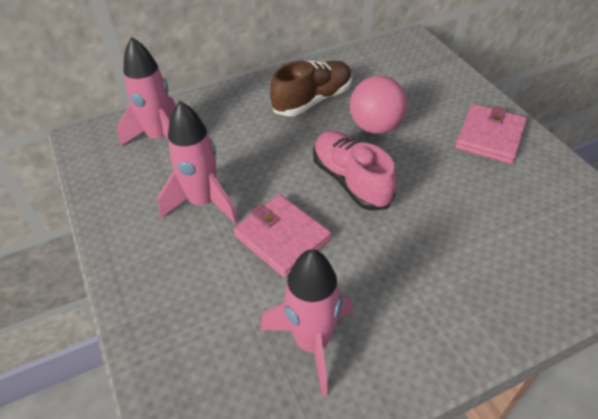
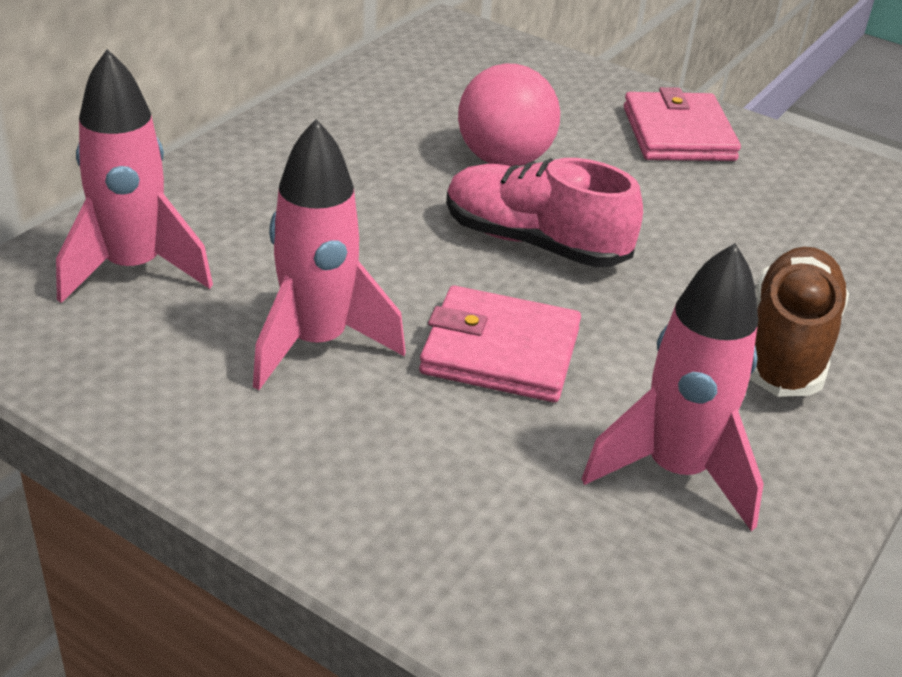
camera: 35 degrees left, 10 degrees down
(313, 100) = (367, 146): brown shoe -> brown shoe (787, 345)

